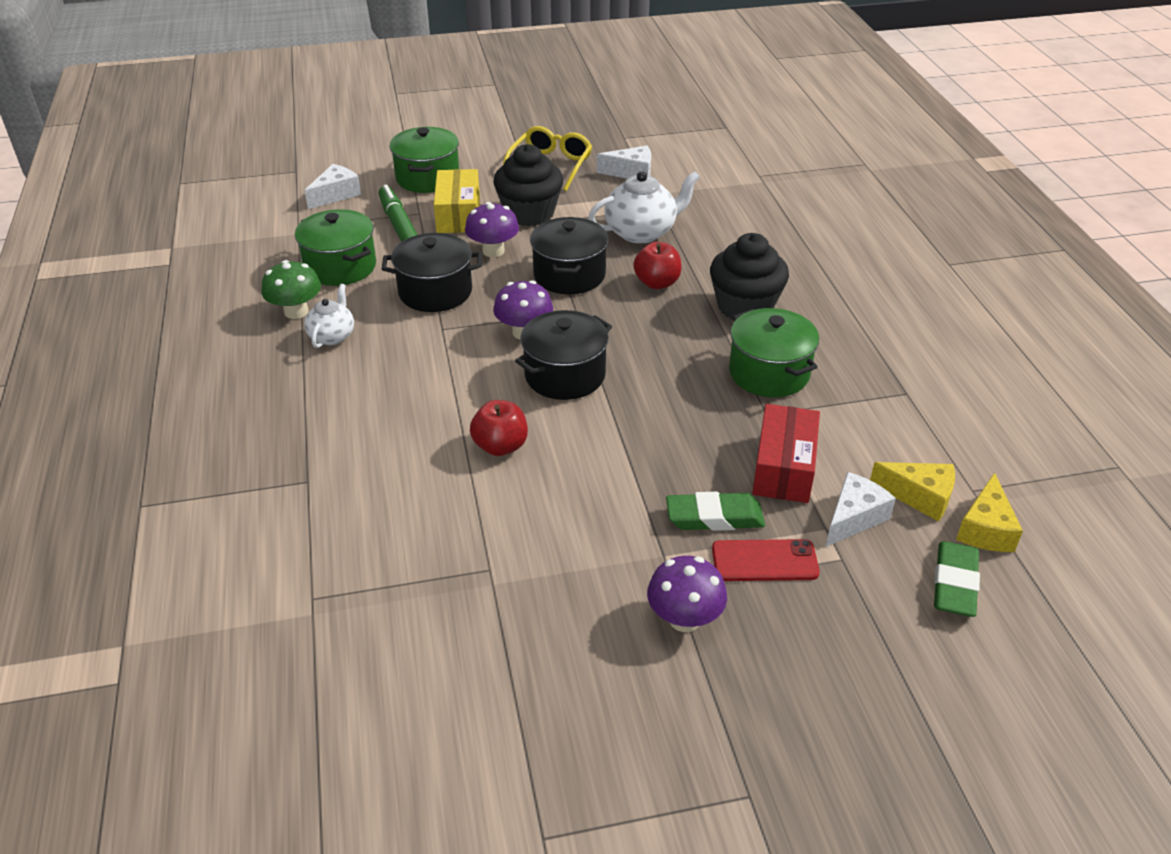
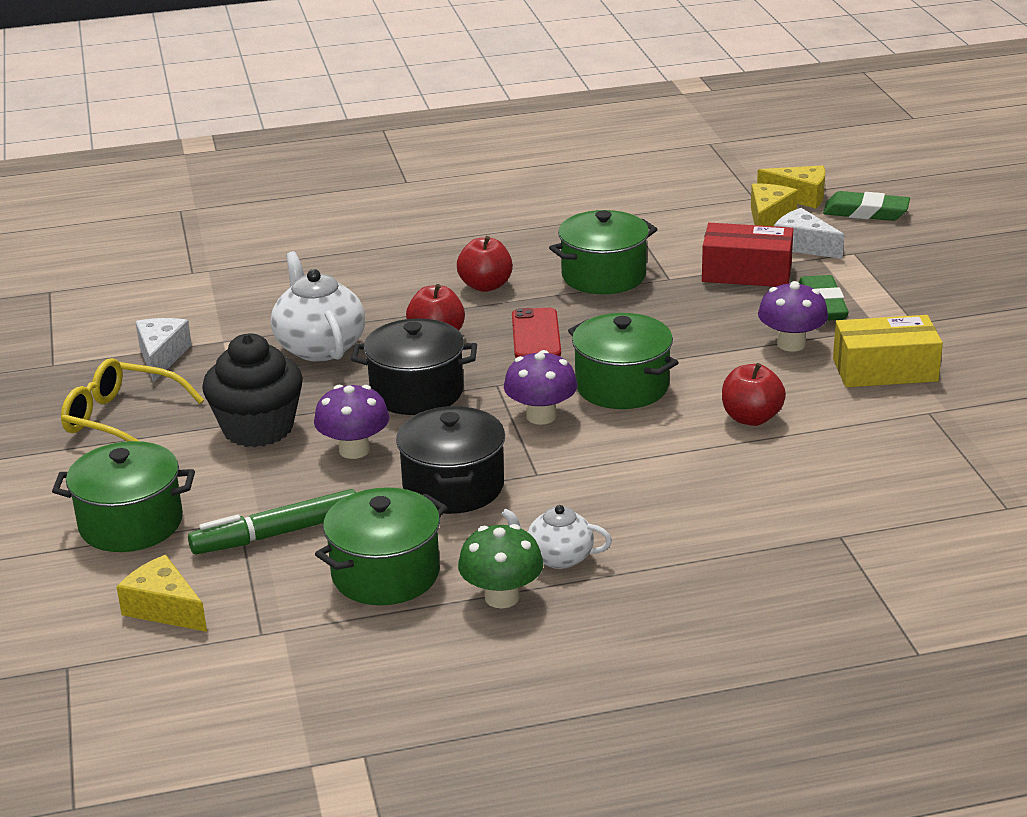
camera: 90 degrees left, 10 degrees down
(336, 195) = (164, 608): white cheese -> yellow cheese
(458, 215) = (251, 486): yellow box -> yellow box (885, 370)
(565, 375) = (622, 386): black pot -> green pot
(684, 619) = (949, 318): purple mushroom -> purple mushroom (791, 344)
(745, 307) = (485, 286): black cupcake -> red apple
(764, 561) = (869, 284): red phone -> red phone (536, 335)

